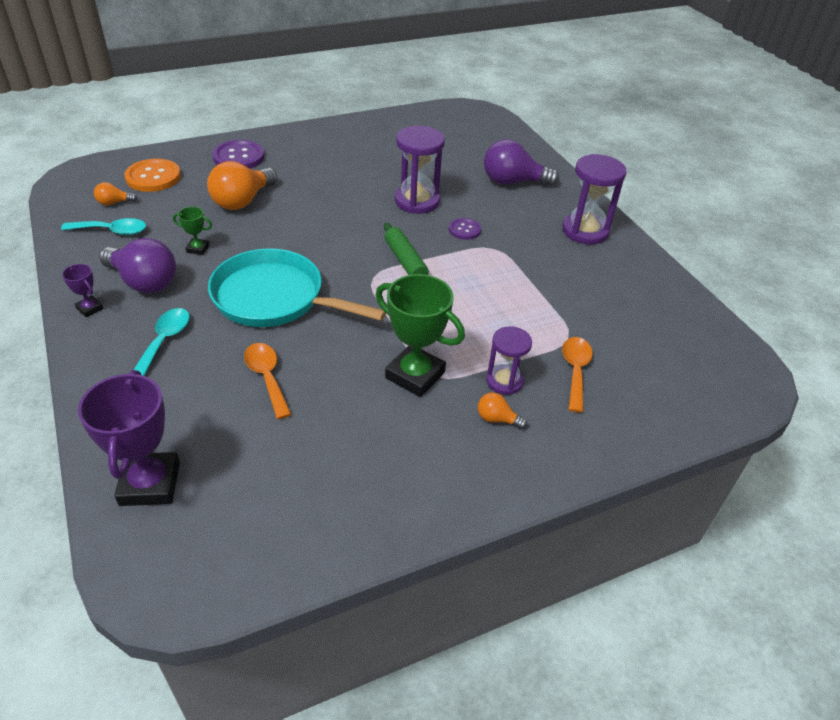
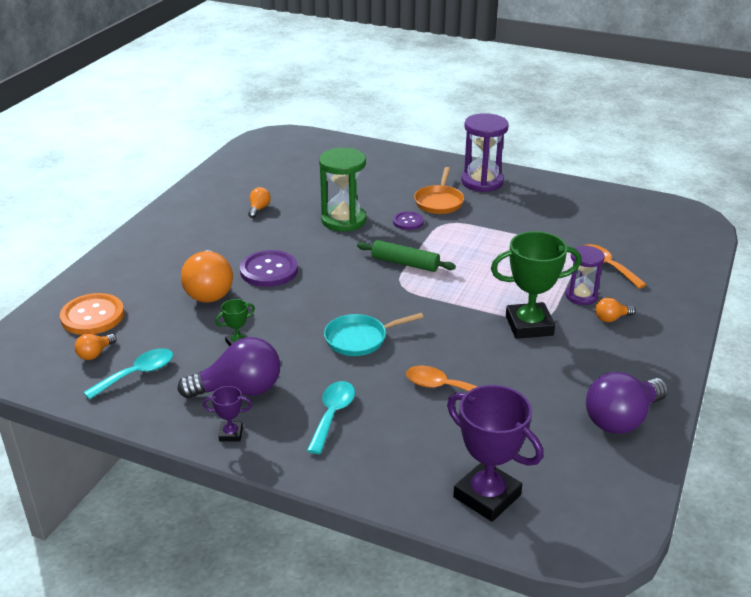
camera: 40 degrees left, 10 degrees down
(164, 341) = (332, 414): turquoise spoon -> turquoise spoon turned 45 degrees clockwise
(238, 157) = (142, 262): purple button -> purple button (269, 270)
(275, 298) = (360, 339): turquoise pan -> turquoise pan, size x0.55
(372, 160) = (259, 209): none -> orange light bulb
(417, 201) = (343, 220): purple hourglass -> green hourglass
(513, 182) = (386, 174): purple light bulb -> purple light bulb (621, 419)
(518, 227) = (439, 202): none -> orange pan

